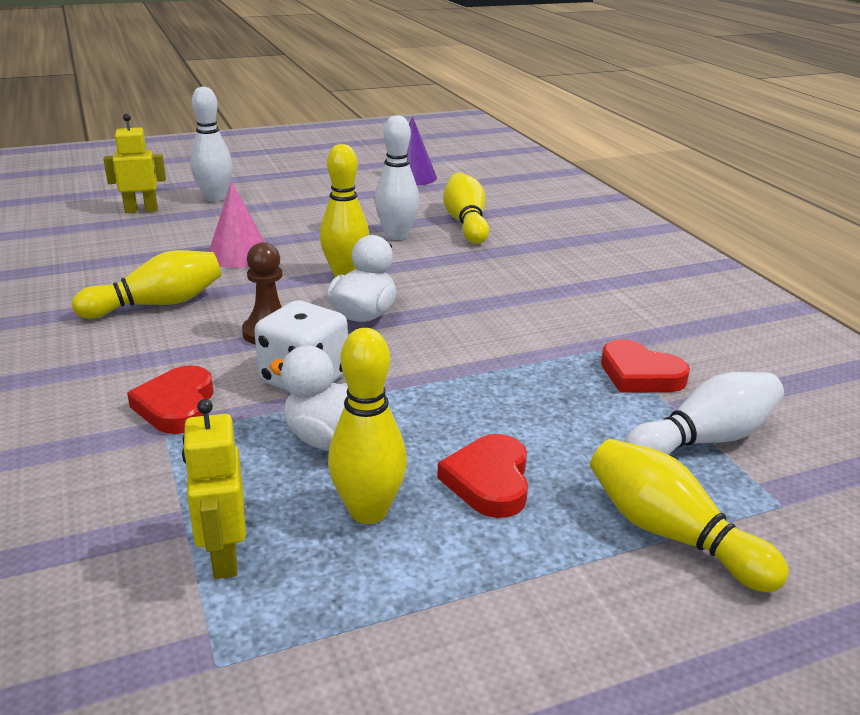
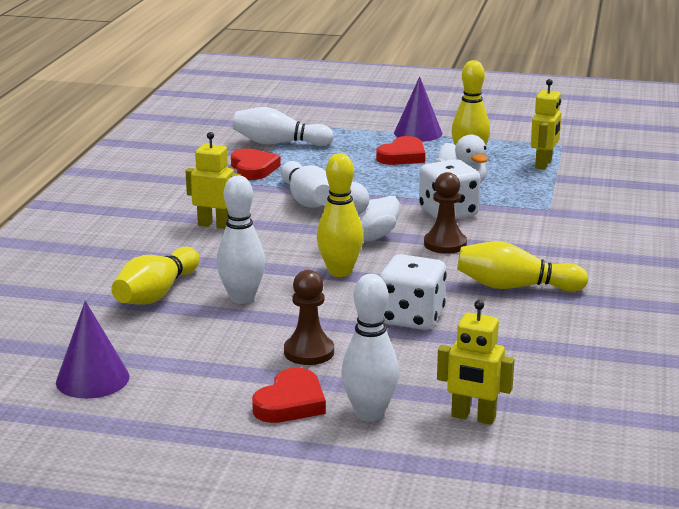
camera: 145 degrees left, 5 degrees down
(177, 406) = (535, 219): red heart -> red heart (290, 403)
(239, 255) = (411, 318): pink cone -> white dice
(295, 217) = (309, 352): none -> brown pawn
(497, 345) = (306, 200): none -> white bowling pin
(533, 287) = (214, 225): none -> yellow robot
(546, 573) = (418, 133): none -> purple cone
(671, 534) = (352, 128): yellow bowling pin -> none

